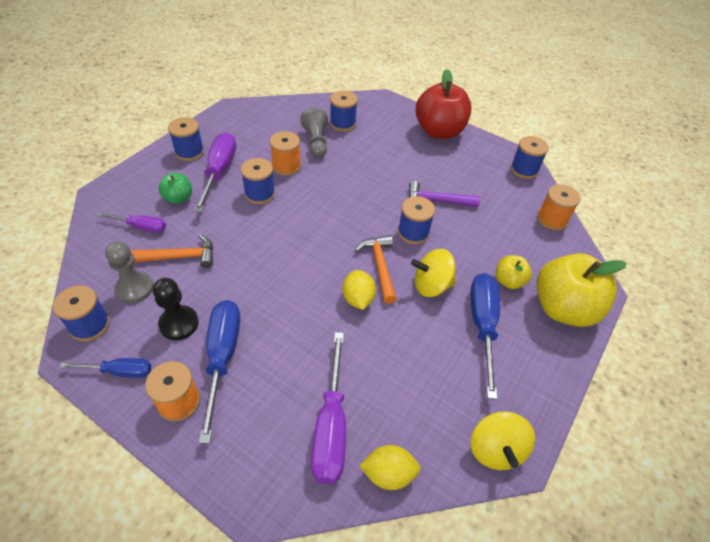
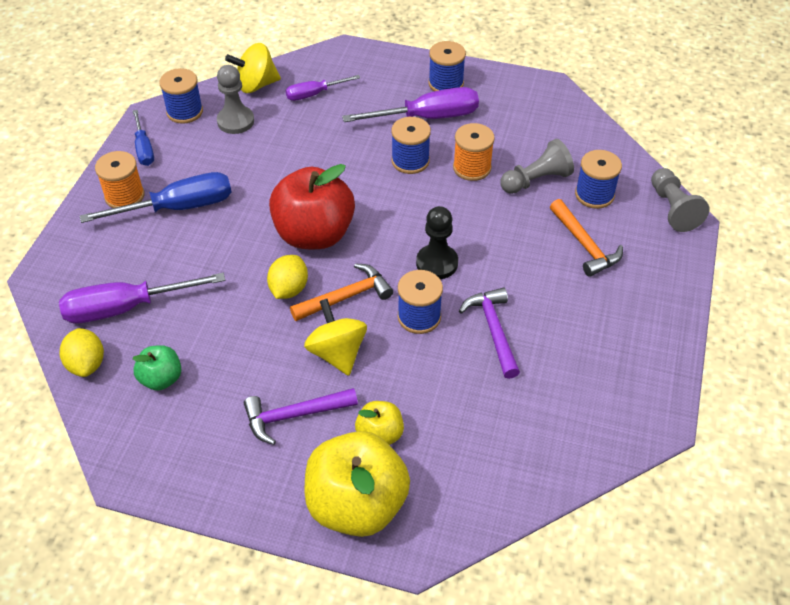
camera: 75 degrees right, 0 degrees up
(141, 227) = (314, 94): purple screwdriver -> purple screwdriver turned 75 degrees clockwise
(178, 198) = (368, 103): green apple -> green apple (161, 379)
(179, 324) = (206, 165): black pawn -> black pawn (437, 263)
(180, 257) = (287, 135): orange hammer -> orange hammer (584, 245)
(358, 299) = (289, 289): yellow lemon -> yellow lemon turned 45 degrees counterclockwise
(370, 100) = (673, 209): none -> grey pawn
(439, 131) = (654, 303): red apple -> red apple (314, 234)
(482, 325) = (294, 415): blue screwdriver -> purple hammer
(495, 449) = (131, 451): yellow spinning top -> yellow spinning top (256, 85)
(524, 169) = (631, 427): blue spool -> none
(552, 219) = (532, 477): orange spool -> none

